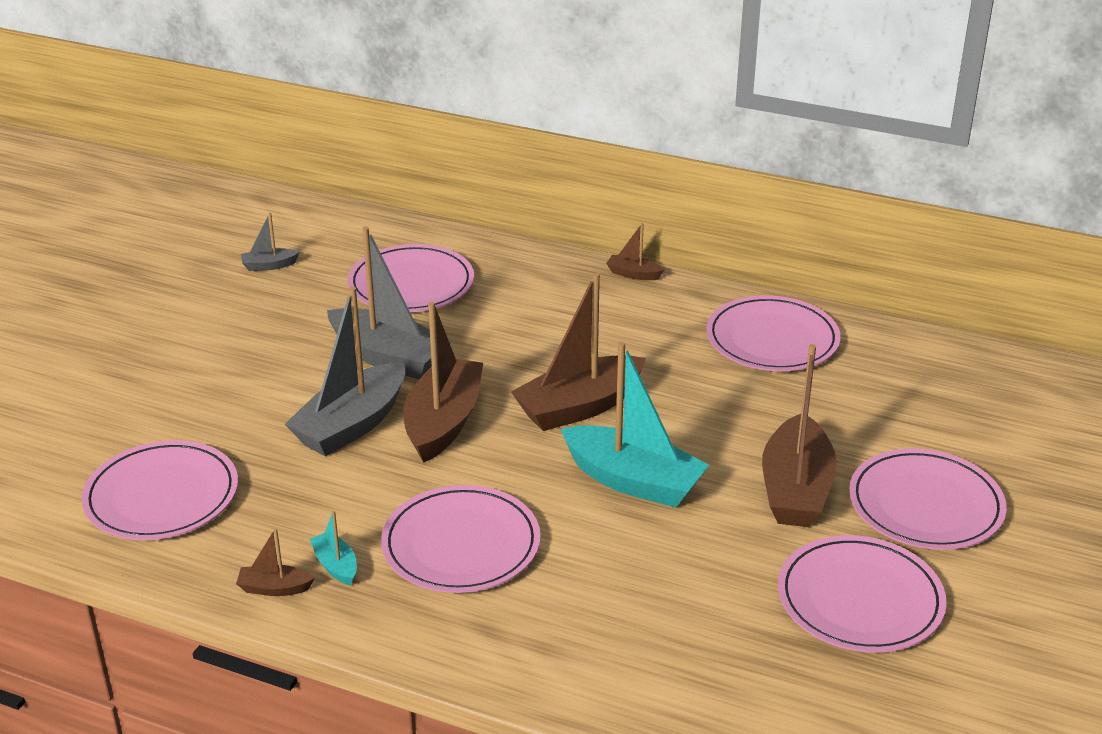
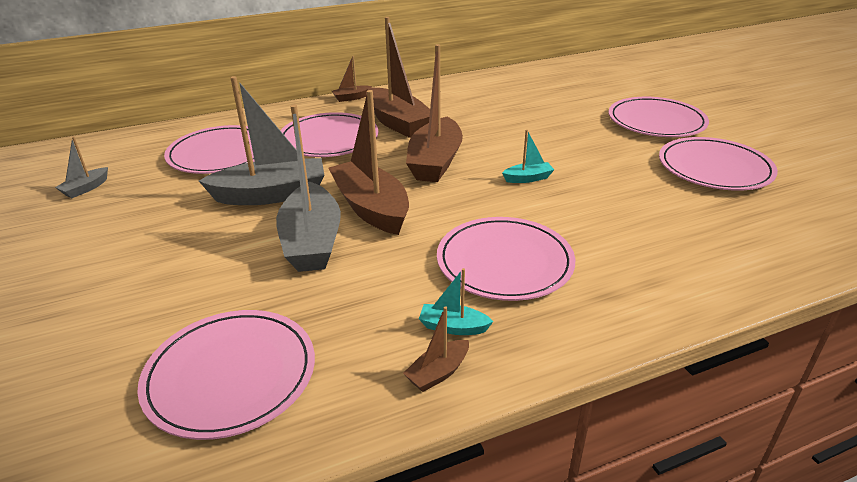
camera: 45 degrees left, 0 degrees up
(633, 481) = (528, 178): turquoise boat -> turquoise boat, size x0.45
(772, 339) = (470, 94): pink plate -> pink plate (329, 139)
(796, 489) = (600, 142): brown boat -> brown boat (398, 123)

